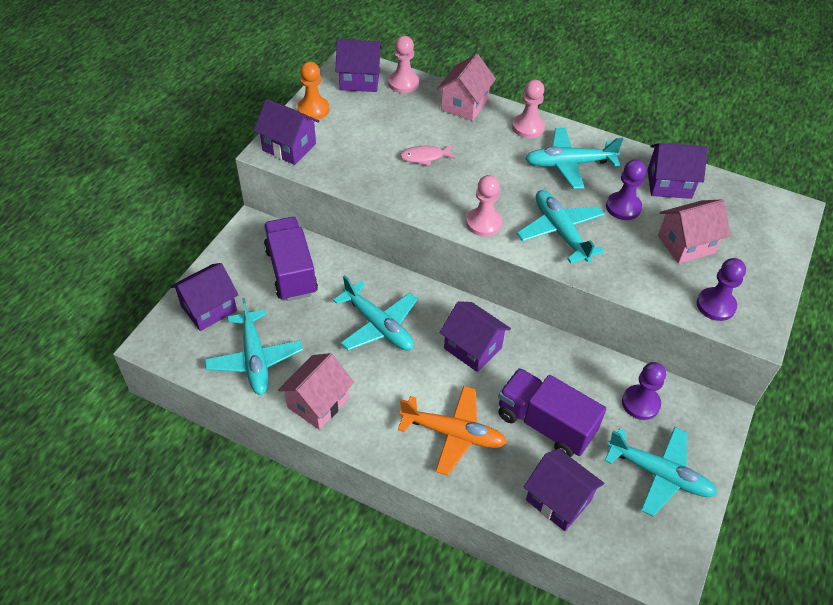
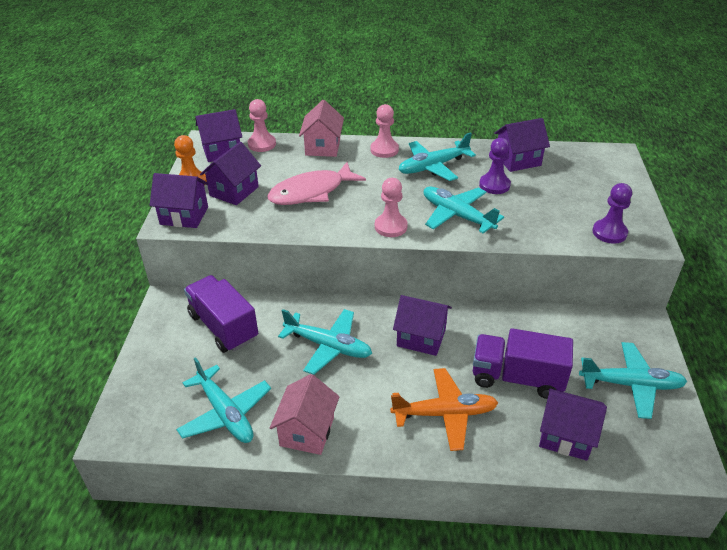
camera: 20 degrees left, 10 degrees down
(209, 308) = (157, 383): purple house -> purple house (234, 191)
(424, 157) = (311, 192): pink fish -> pink fish, size x2.01
(640, 403) = (581, 335): purple pawn -> none
(686, 244) = (558, 197): pink house -> none

